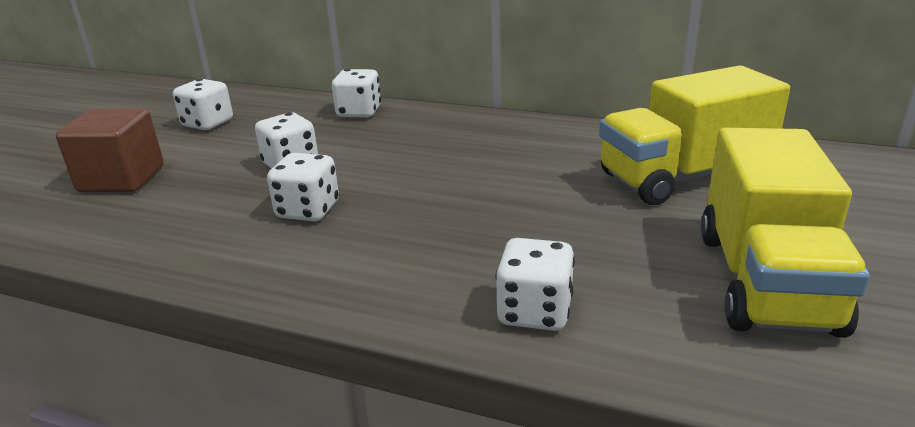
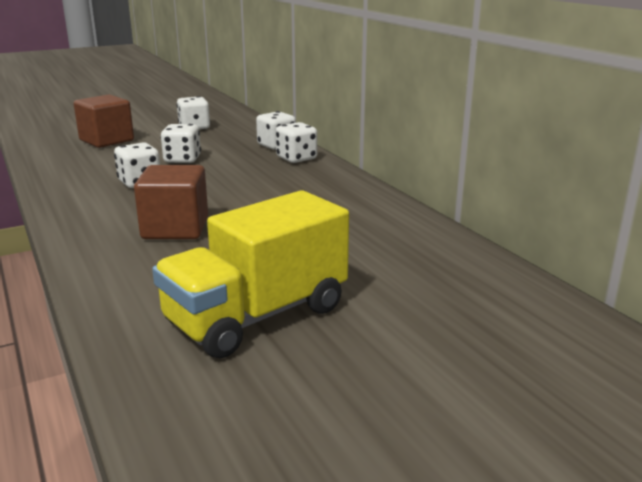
camera: 40 degrees right, 5 degrees down
(482, 240) = (175, 228): none -> brown cube
(535, 312) = (117, 267): white dice -> white dice (296, 158)
(683, 177) = (367, 249): yellow truck -> none

